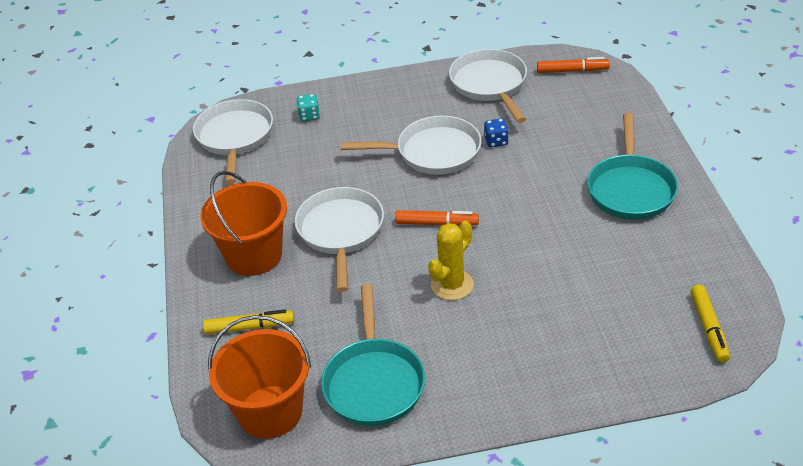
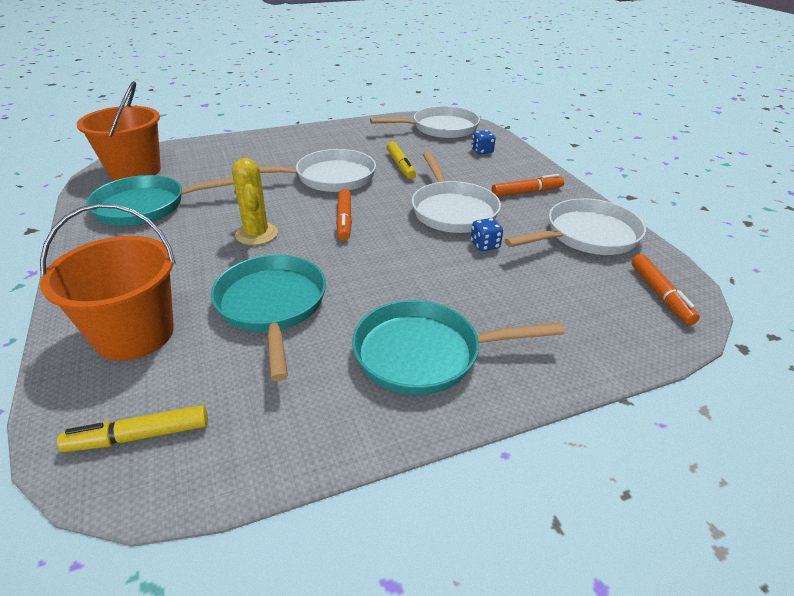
camera: 75 degrees right, 5 degrees down
(249, 327) = (224, 155): yellow marker -> yellow marker (400, 165)
(254, 255) = (302, 149): orange bucket -> orange bucket (135, 334)
(309, 116) = (482, 151): turquoise dice -> blue dice
(408, 102) = (526, 192): none -> orange marker
(452, 285) = (256, 234): yellow cactus -> yellow cactus turned 45 degrees clockwise
(570, 269) = (272, 306): none -> turquoise pan

